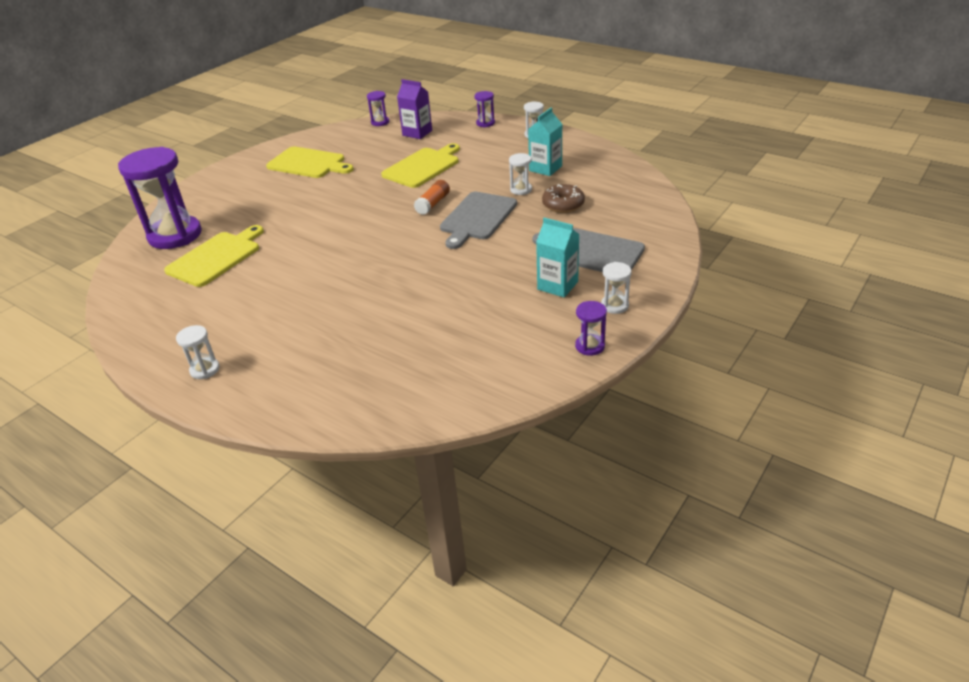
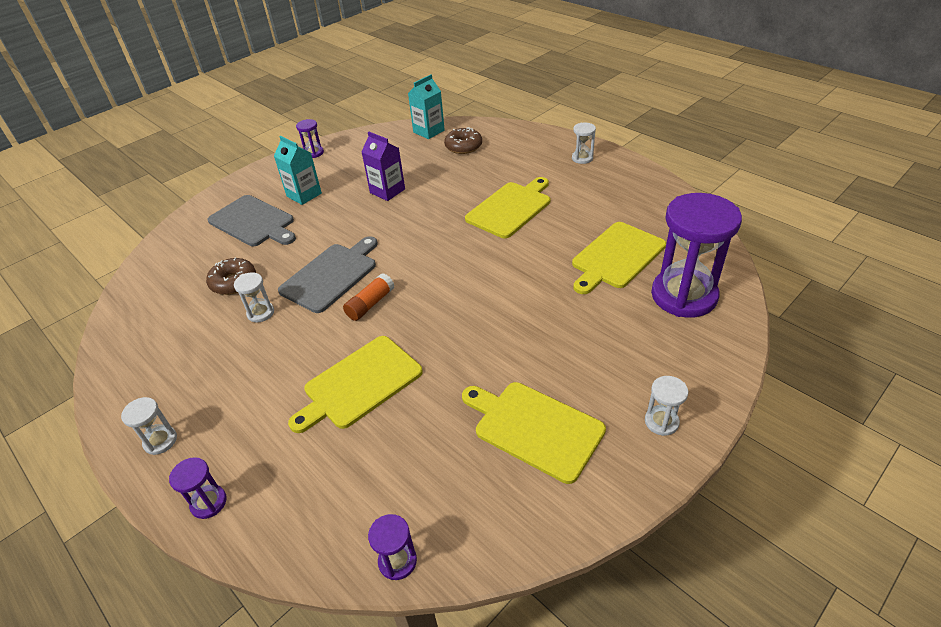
camera: 170 degrees left, 5 degrees up
(309, 293) = (510, 208): none -> yellow cutting board
(369, 376) = (463, 146): none -> brown donut
(417, 133) = (338, 494): purple carton -> purple carton (387, 191)
(545, 168) = (206, 349): turquoise carton -> turquoise carton (429, 131)
(614, 305) = (275, 176): white hourglass -> white hourglass (661, 422)

